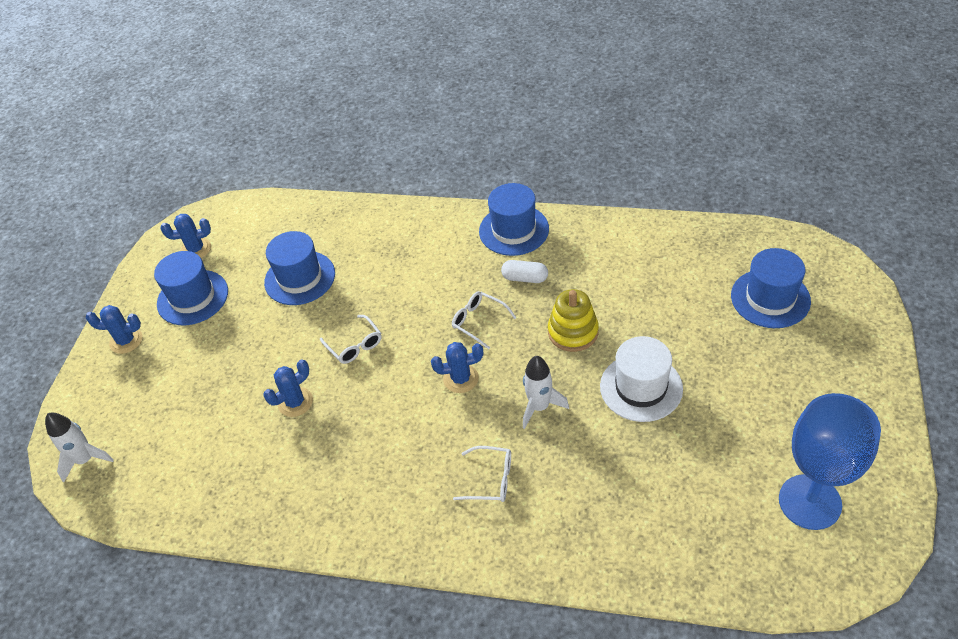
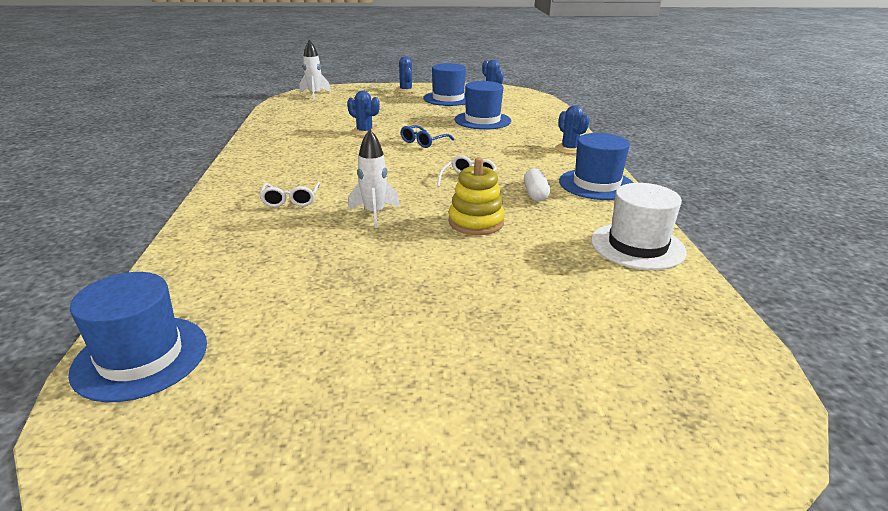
camera: 70 degrees right, 20 degrees down
(355, 345) = (423, 142): white glasses -> blue glasses
(461, 378) = (400, 179): blue cactus -> blue cactus (569, 149)
(641, 387) = (411, 265): white hat -> white hat (637, 246)
(770, 298) = (612, 361): blue hat -> blue hat (141, 357)
(810, 502) = (232, 409): blue goblet -> none

